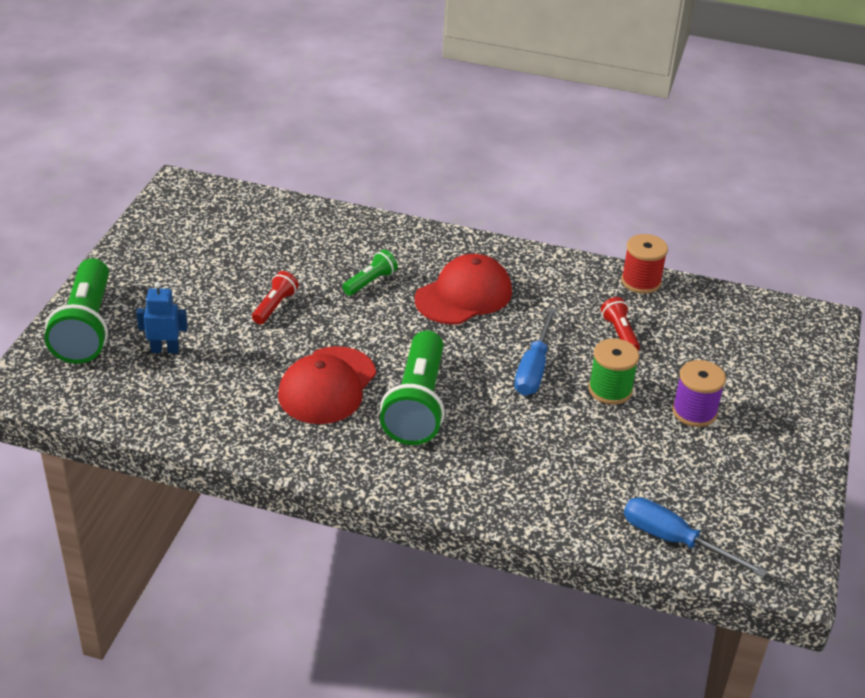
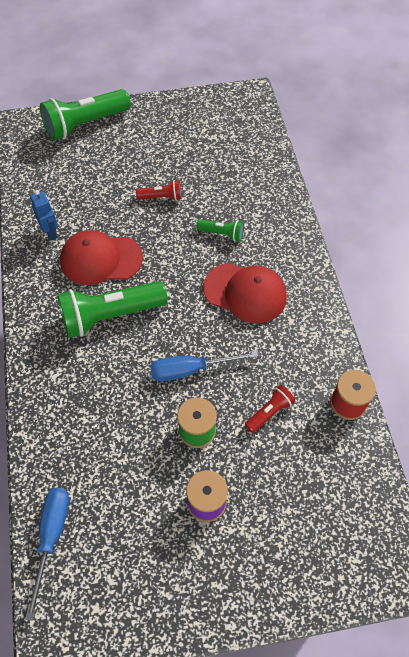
camera: 65 degrees right, 20 degrees up
(165, 349) = (87, 167): blue robot -> blue robot (50, 232)

